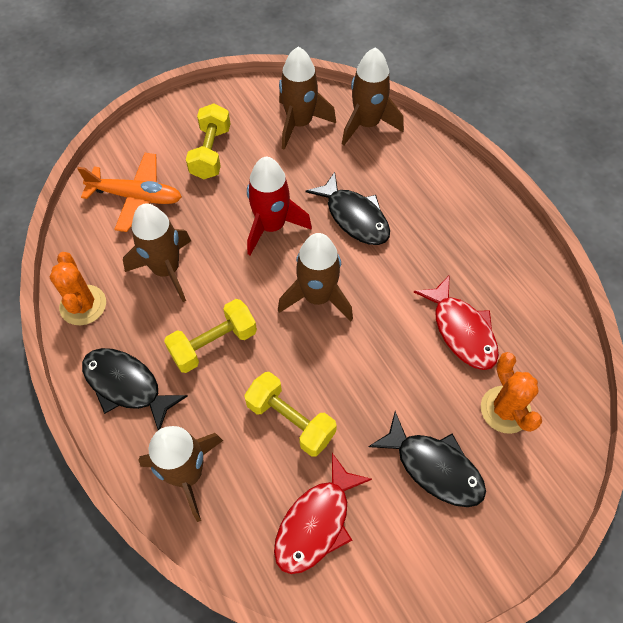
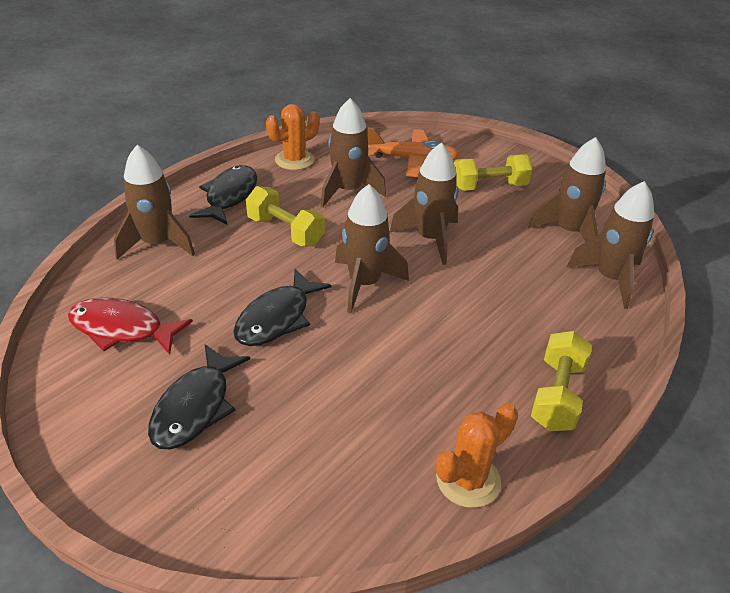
camera: 70 degrees right, 20 degrees down
(136, 197) = (413, 160): orange plane -> orange plane turned 75 degrees counterclockwise
(271, 226) = (430, 239): red rocket -> brown rocket
(290, 420) = (222, 292): yellow dumbbell -> yellow dumbbell (556, 395)
(354, 217) = (477, 292): black fish -> black fish (277, 318)
(461, 331) = (375, 405): red fish -> none
(505, 410) = (283, 463): orange cactus -> orange cactus (468, 480)

